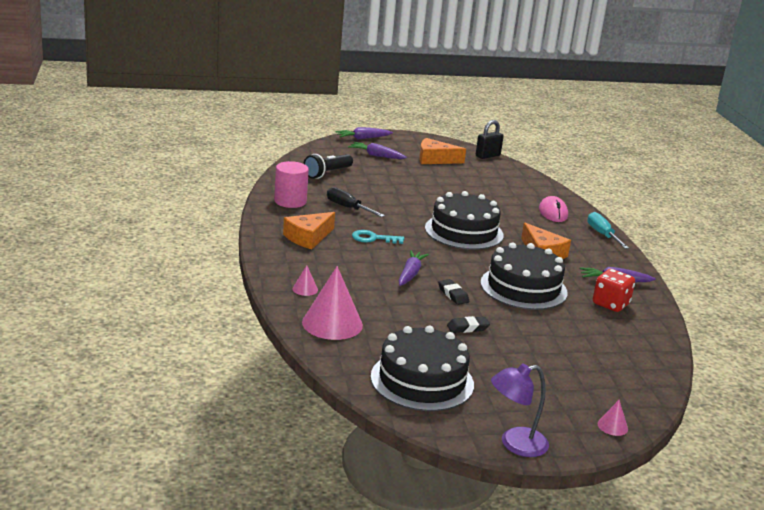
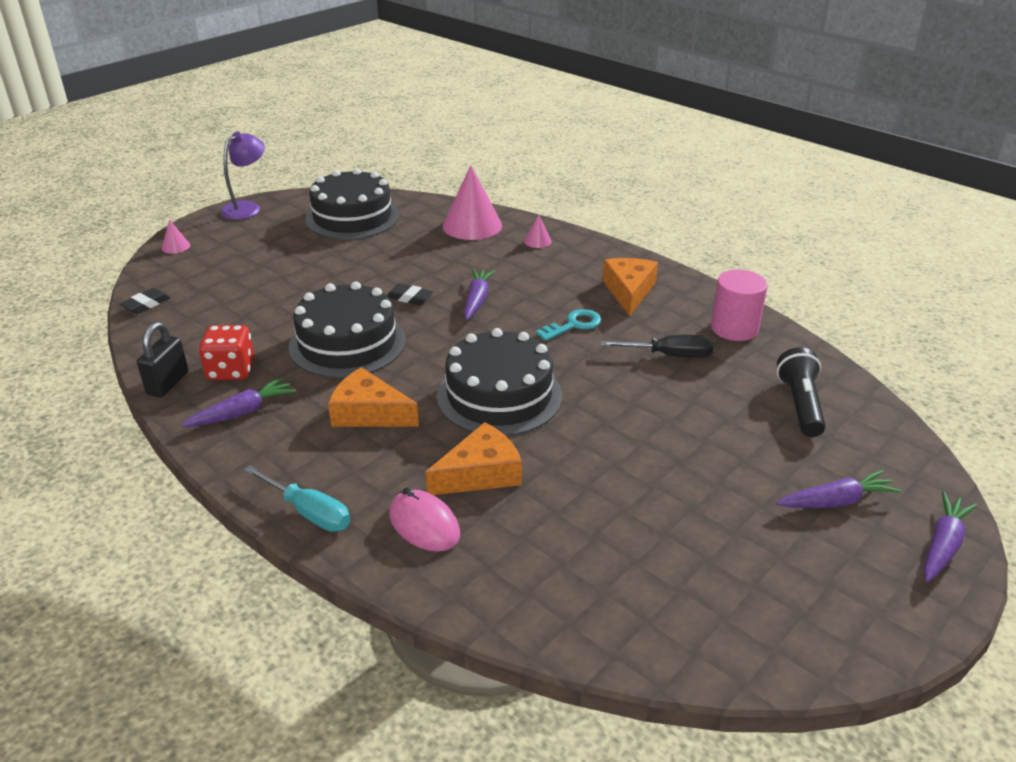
camera: 145 degrees right, 10 degrees up
(410, 274) = (477, 300): purple carrot -> purple carrot turned 150 degrees counterclockwise
(435, 159) = (760, 563): orange cheese -> orange cheese (480, 473)
(467, 328) = (360, 271): black eraser -> black eraser (146, 304)
(487, 156) = (712, 663): black padlock -> black padlock (168, 383)

